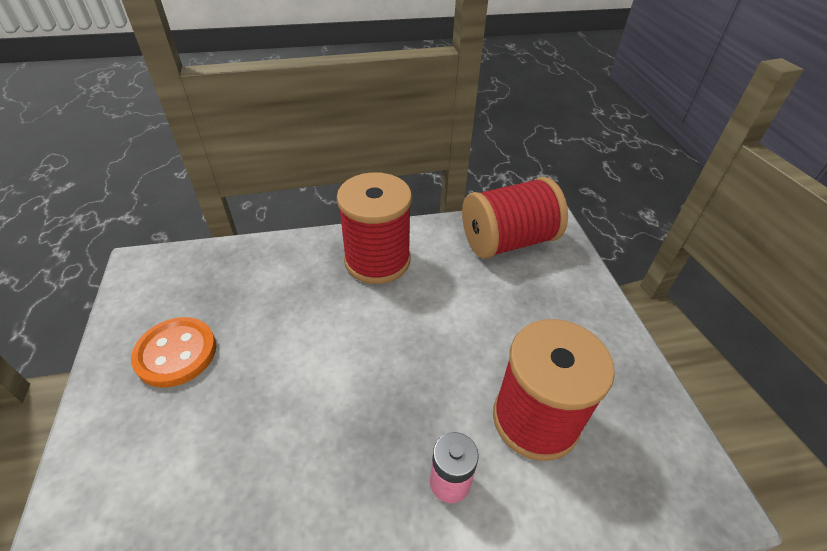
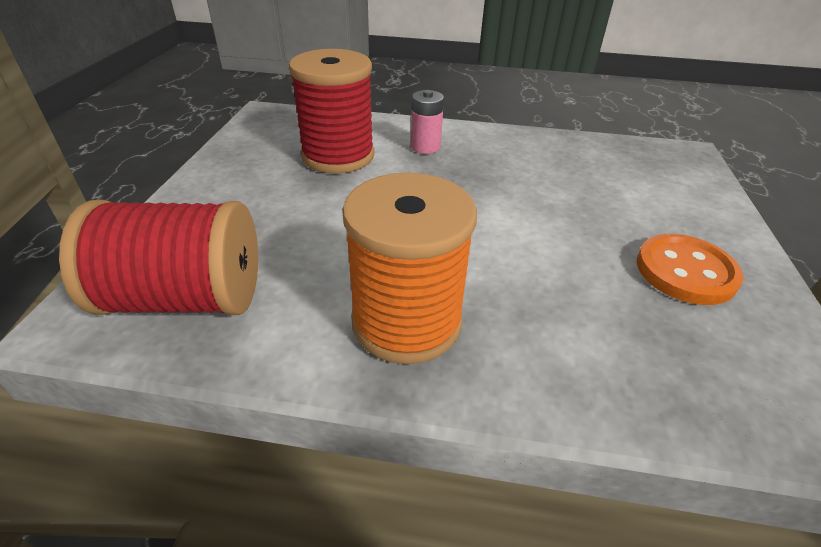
camera: 160 degrees left, 5 degrees down
(377, 260) = (406, 321): red spool -> orange spool

